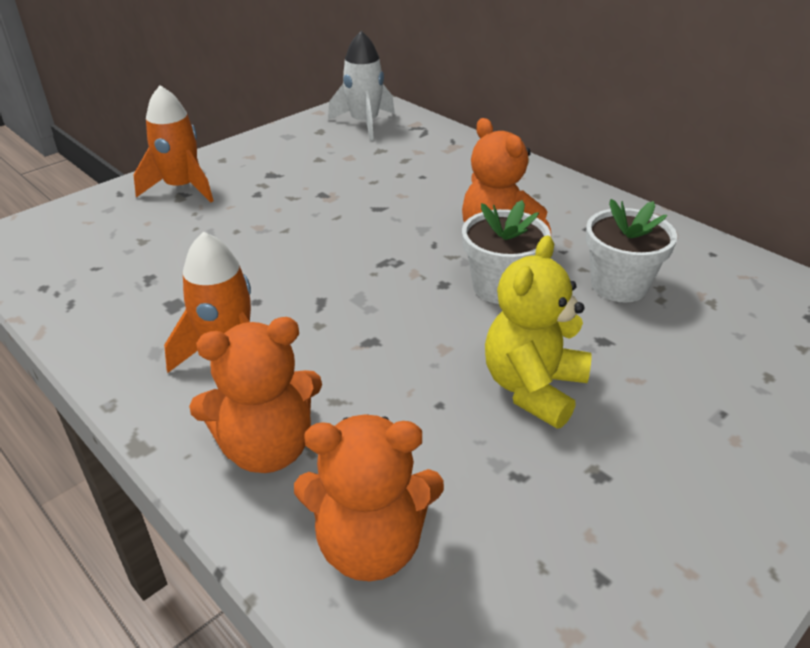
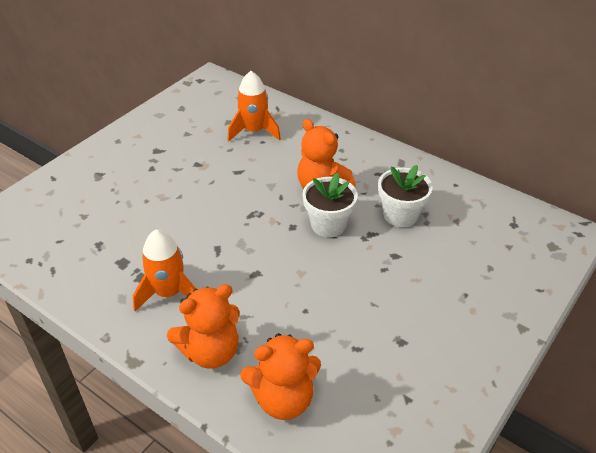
camera: 10 degrees left, 5 degrees up
(182, 188) = (97, 169): orange rocket -> orange rocket (254, 131)
(364, 123) = (212, 98): white rocket -> none
(533, 388) = (358, 292): yellow teddy bear -> none

